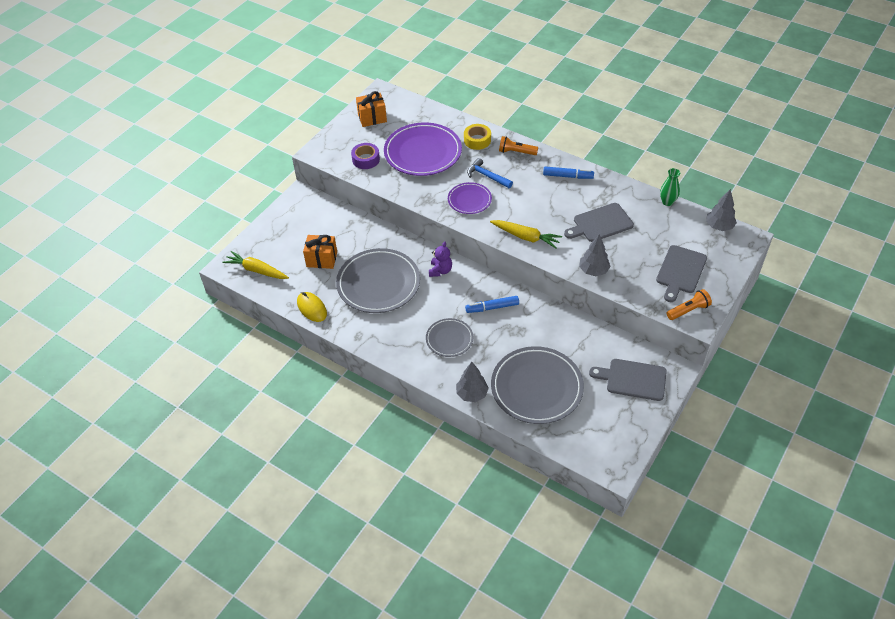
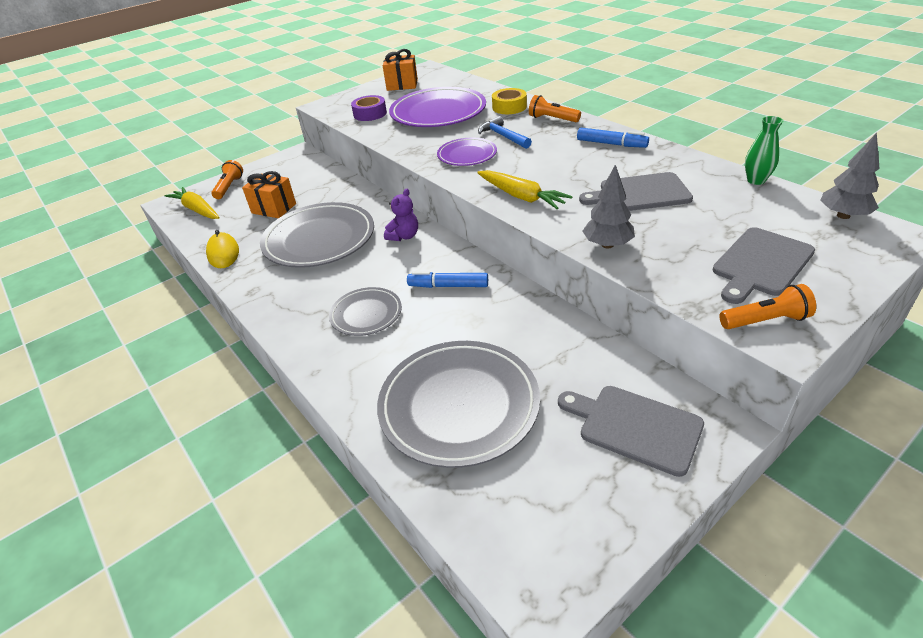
camera: 20 degrees right, 10 degrees down
(266, 242) = (229, 187): none -> orange flashlight
(472, 394) = (352, 394): grey tree -> none

